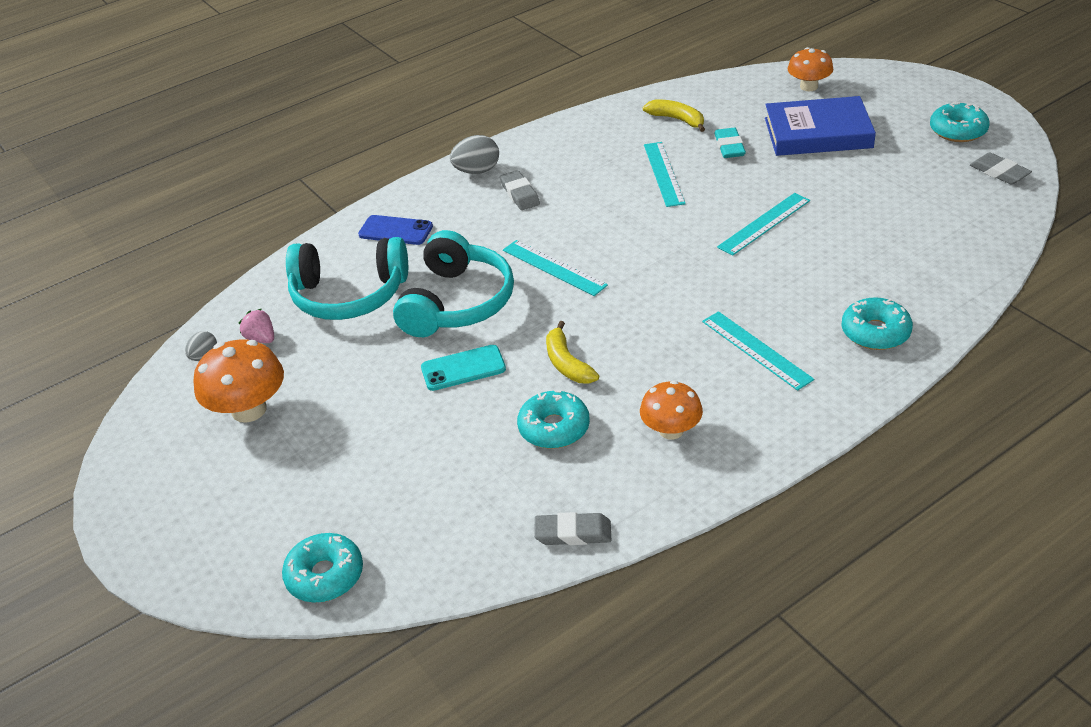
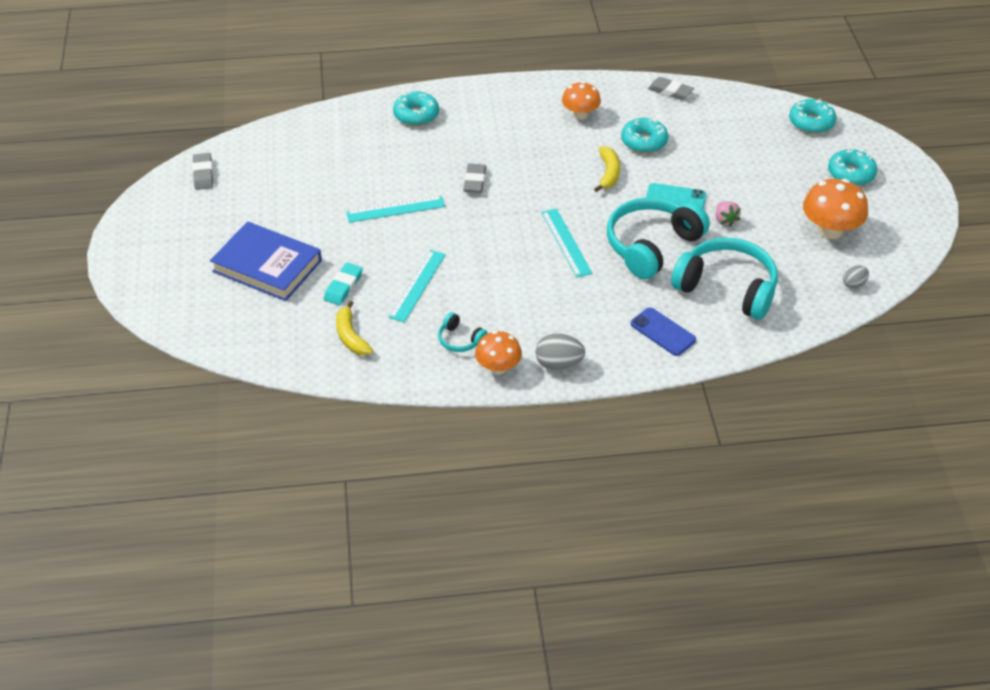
camera: 155 degrees left, 5 degrees up
(261, 339) = (807, 280): pink strawberry -> pink strawberry (725, 220)
(520, 194) = (541, 321): grey eraser -> grey eraser (475, 181)
(581, 153) = (460, 340): none -> turquoise headphones
(756, 350) = (492, 134): turquoise ruler -> none
(809, 86) = (212, 317): orange mushroom -> orange mushroom (498, 367)
(958, 130) = (175, 218): turquoise donut -> turquoise donut (851, 173)

